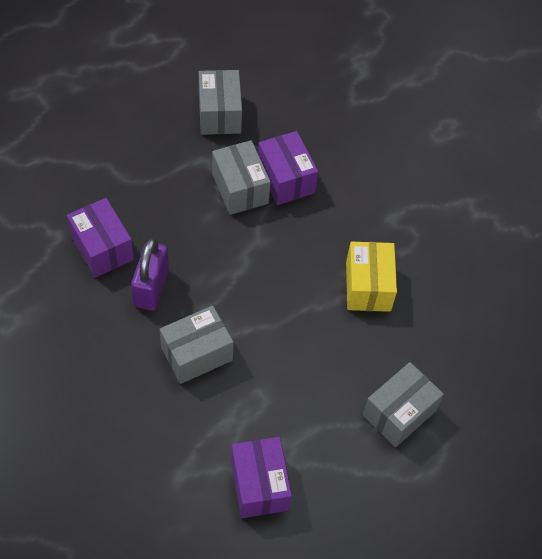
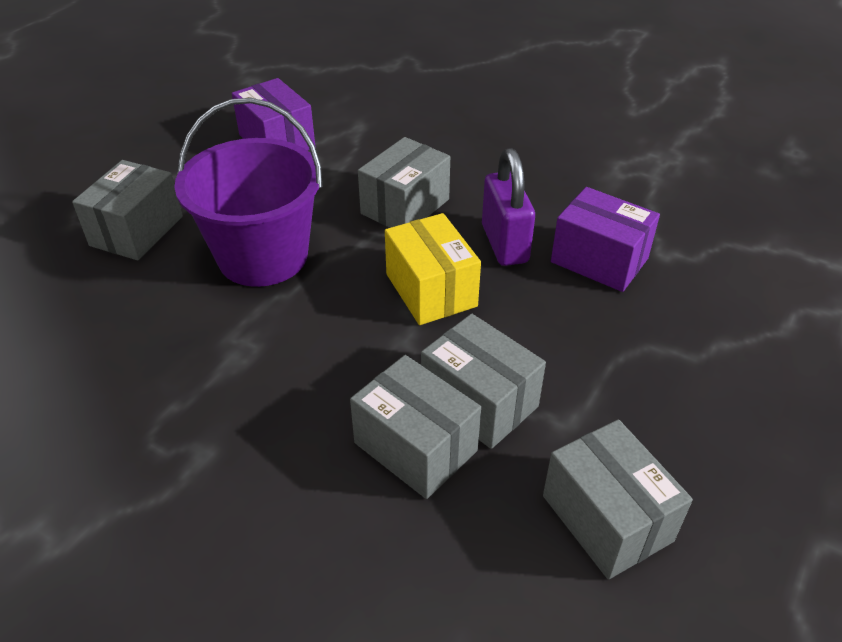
camera: 160 degrees right, 15 degrees down
(285, 179) = (415, 446): purple box -> grey box
(317, 346) = (263, 256): none -> purple bucket
(368, 286) = (215, 342): yellow box -> yellow box (431, 290)

